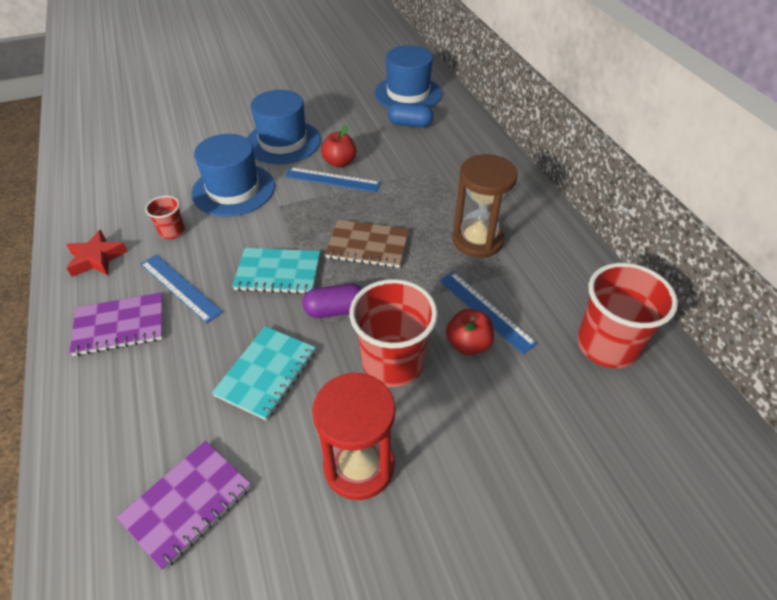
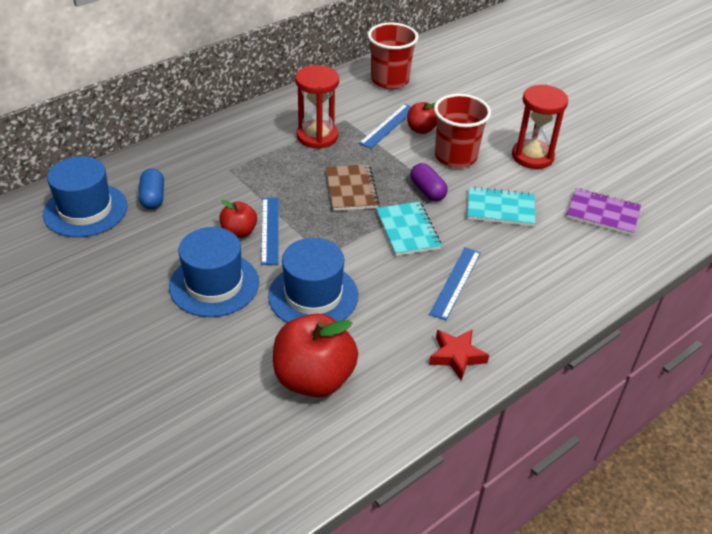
camera: 110 degrees left, 5 degrees down
(120, 326) = (514, 302): purple notebook -> none
(149, 174) = (314, 378): none -> red apple
(172, 231) = (394, 317): red cup -> none
(477, 240) = (317, 136): brown hourglass -> red hourglass

